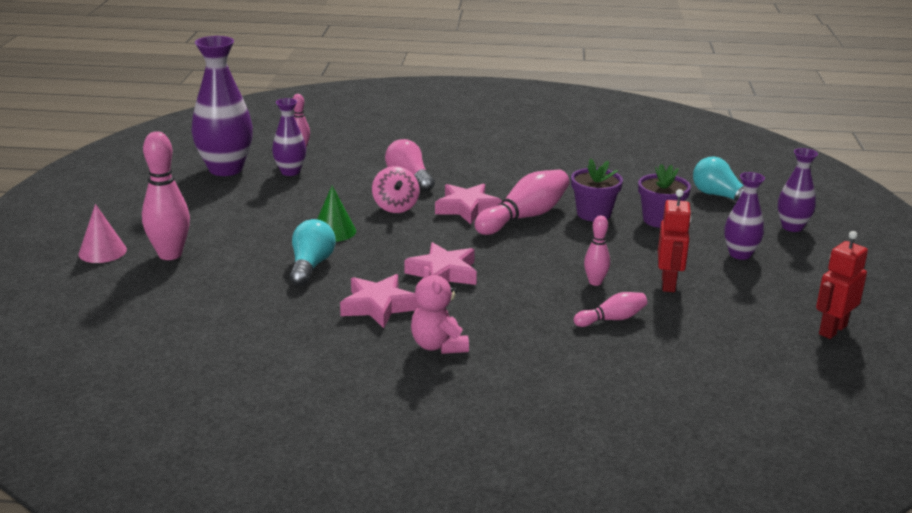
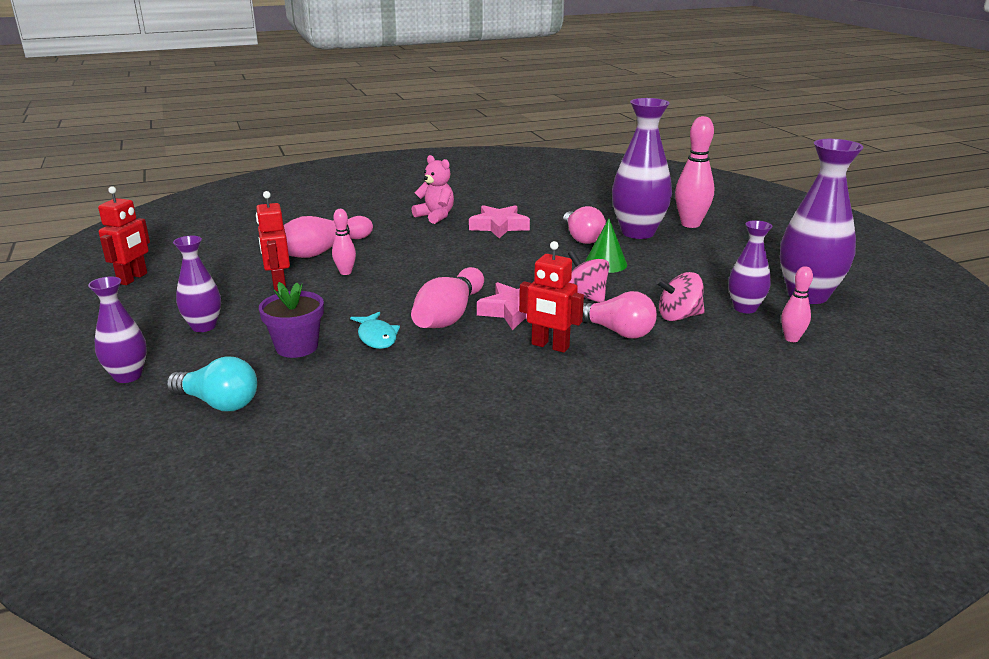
camera: 155 degrees right, 0 degrees up
(102, 251) = (737, 217): pink cone -> none
(243, 258) = (638, 232): none -> purple vase
(311, 266) = (581, 238): turquoise light bulb -> pink light bulb
(349, 177) = (679, 316): none -> pink spinning top
(443, 273) = (476, 253): pink star -> none
(469, 180) = (550, 346): none -> red robot
(593, 214) = (376, 337): purple flower pot -> turquoise fish
(612, 319) = (321, 251): pink bowling pin -> pink bowling pin, size x1.84

